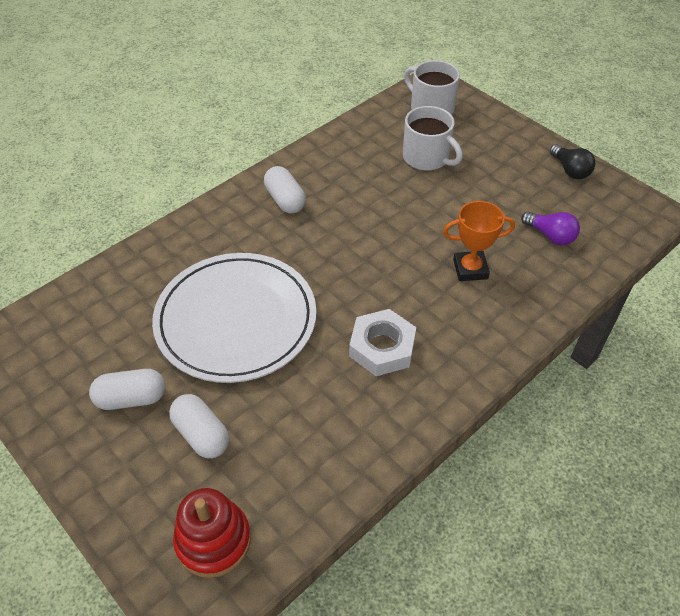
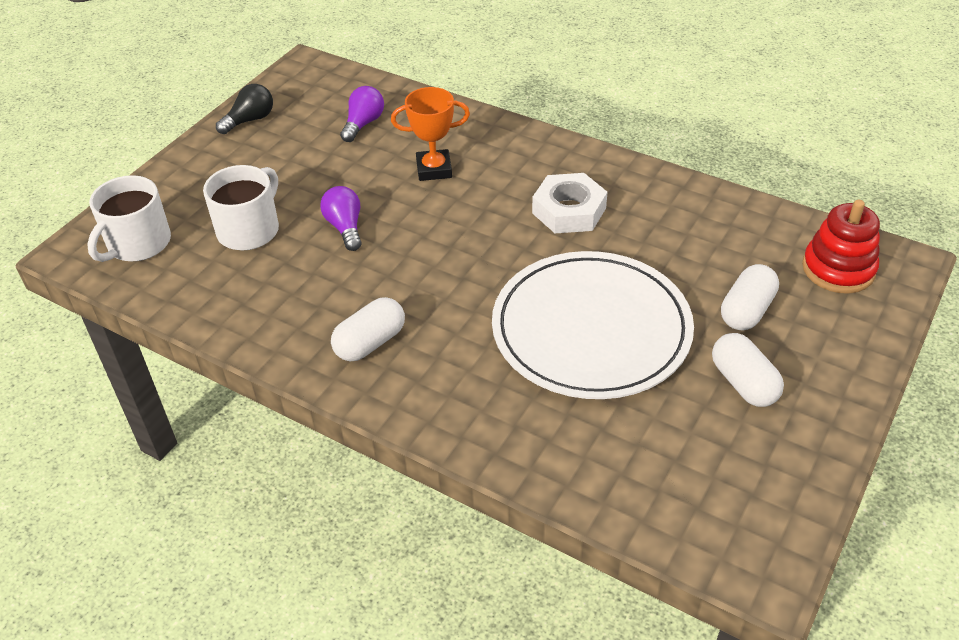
camera: 105 degrees left, 5 degrees down
(411, 205) = (345, 227): none -> purple light bulb
(470, 269) = (434, 169): orange trophy -> orange trophy turned 75 degrees counterclockwise

